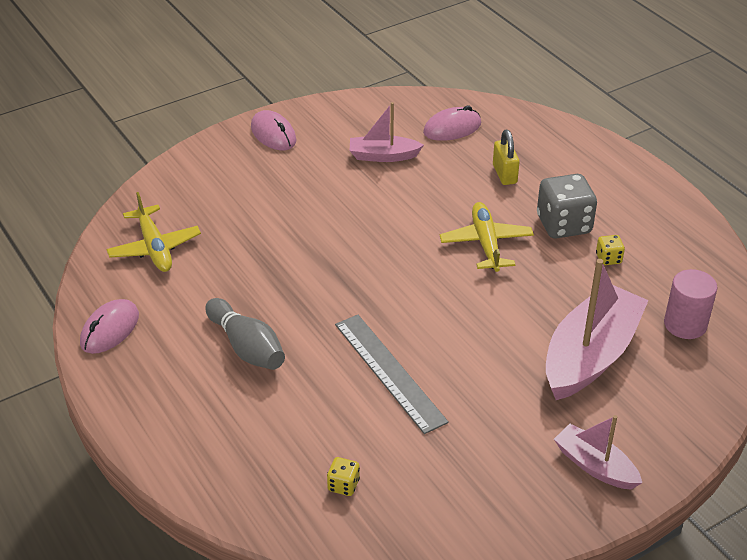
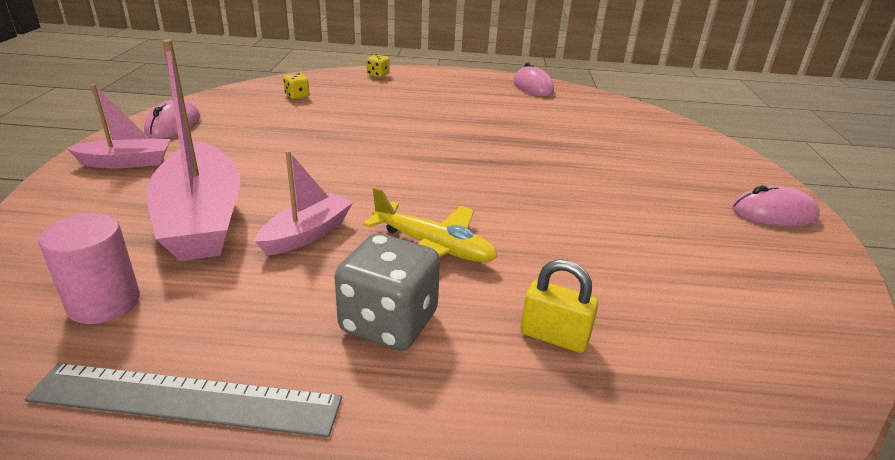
camera: 125 degrees right, 10 degrees down
(154, 248) = (611, 117): yellow plane -> none
(247, 347) = (457, 110): grey bowling pin -> none
(383, 156) = (678, 260): pink boat -> pink boat (307, 234)
(389, 372) = (354, 137): grey ruler -> grey ruler (187, 399)
(452, 128) = (721, 352): pink mouse -> pink mouse (173, 125)
(608, 259) = (281, 318): yellow dice -> yellow dice (378, 75)

